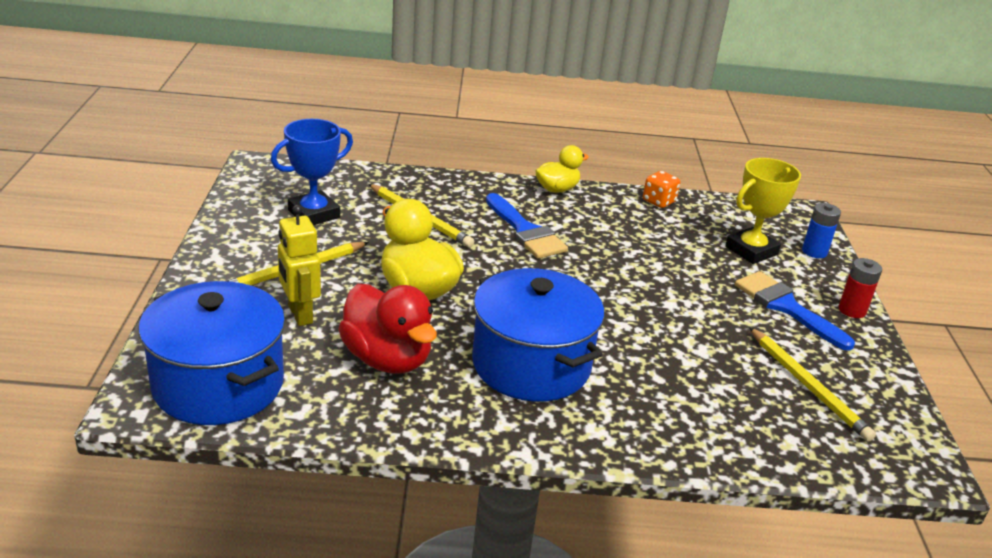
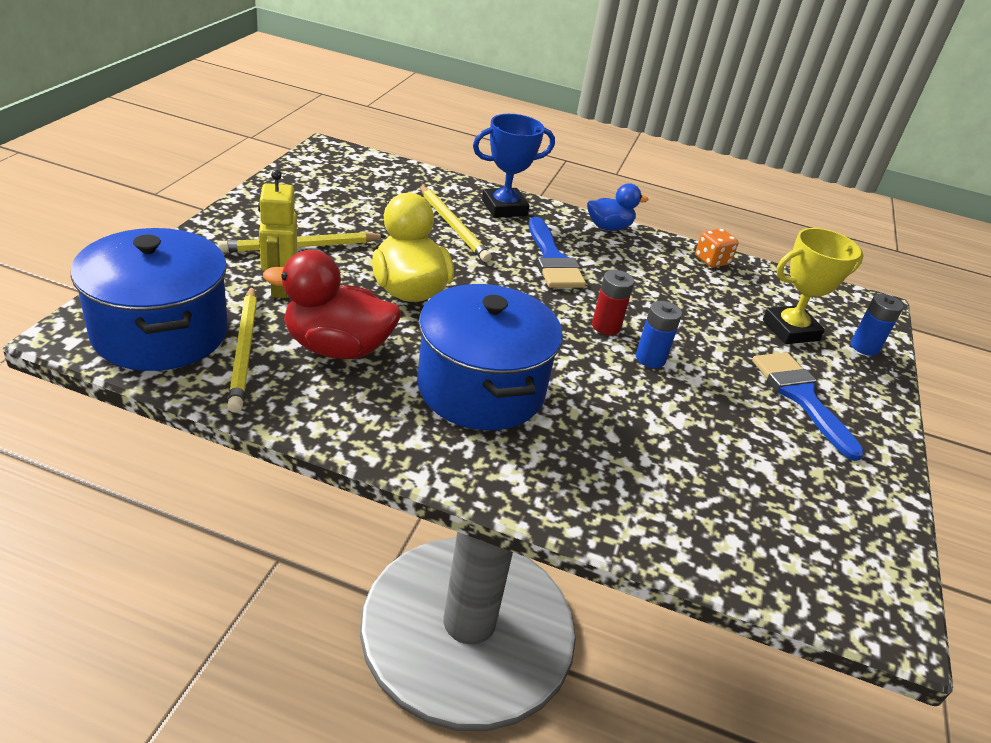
camera: 15 degrees right, 5 degrees up
(314, 214) = (352, 201): blue trophy -> blue trophy (504, 208)
(387, 359) = (337, 348): red duck -> red duck turned 120 degrees clockwise
(557, 189) = (609, 227): yellow duck -> blue duck
(654, 303) = (650, 358): none -> blue battery
(808, 386) = (784, 487): yellow pencil -> yellow pencil (245, 350)
(852, 310) = (879, 418): red battery -> red battery (606, 326)

